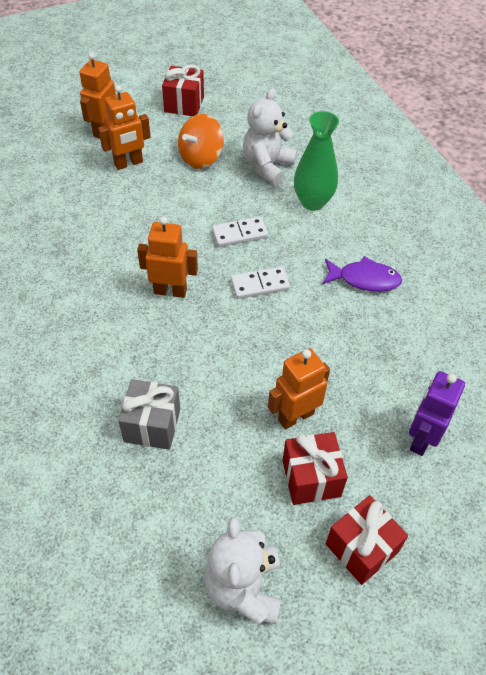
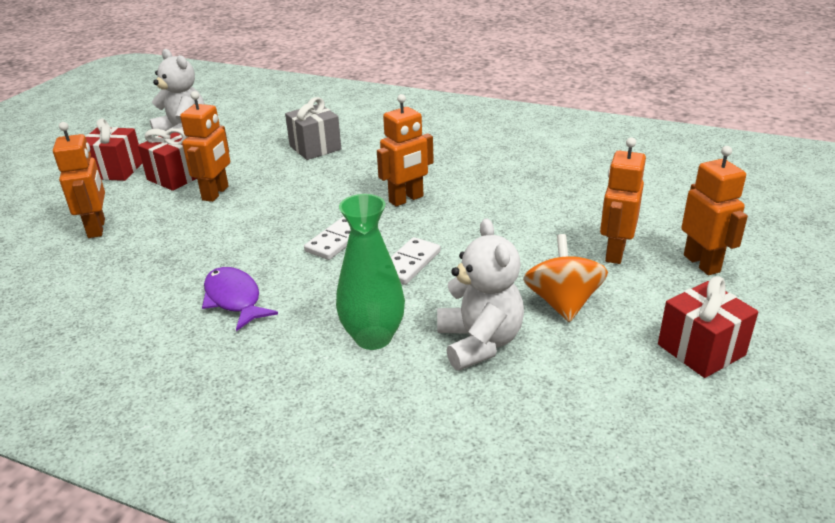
camera: 140 degrees right, 20 degrees down
(364, 279) = (234, 299): purple fish -> purple fish turned 90 degrees clockwise
(421, 439) = (97, 228): purple robot -> orange robot

